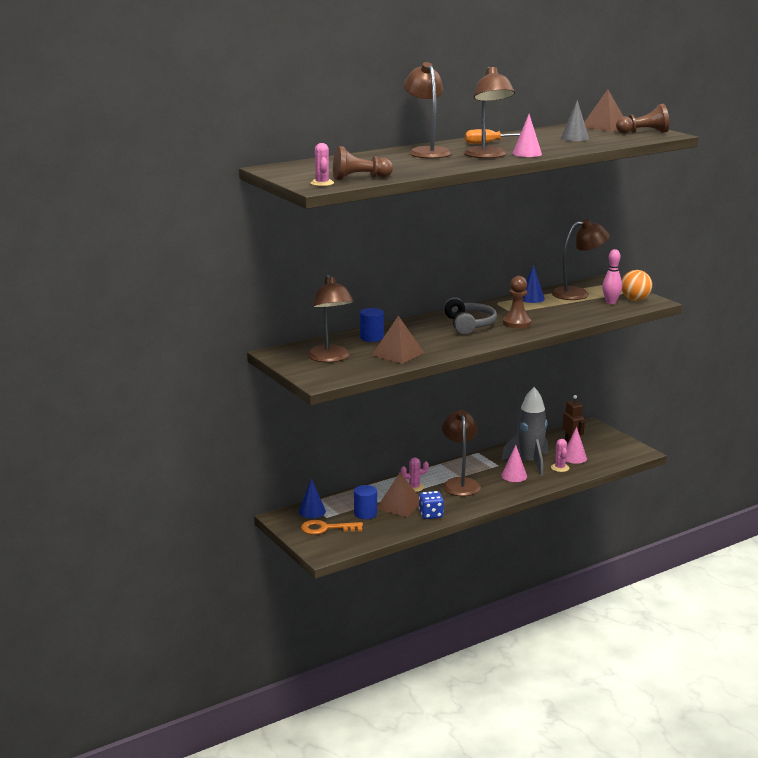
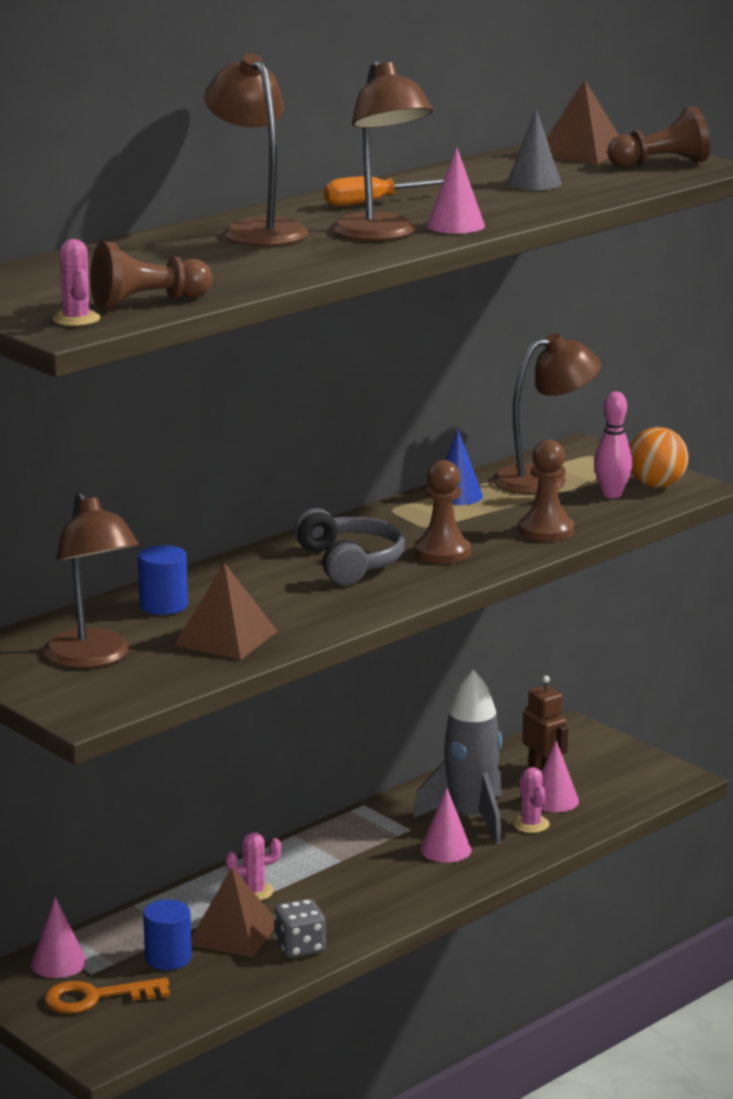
camera: 10 degrees left, 0 degrees up
(312, 511) = (58, 963): blue cone -> pink cone
(431, 514) = (300, 948): blue dice -> grey dice
(460, 483) = (343, 875): brown lamp -> none
(572, 316) = (546, 531): none -> brown pawn

